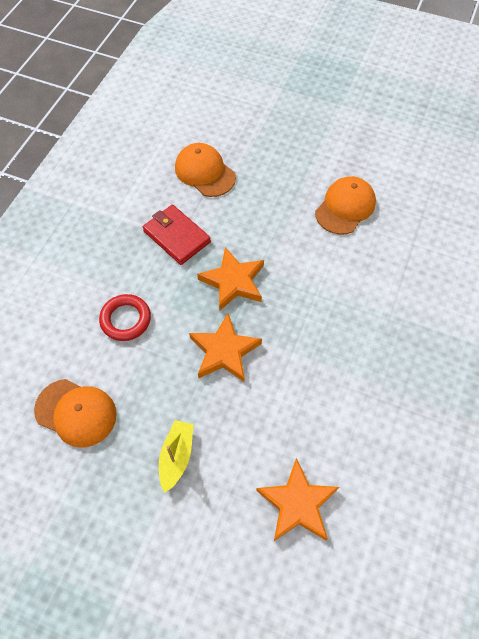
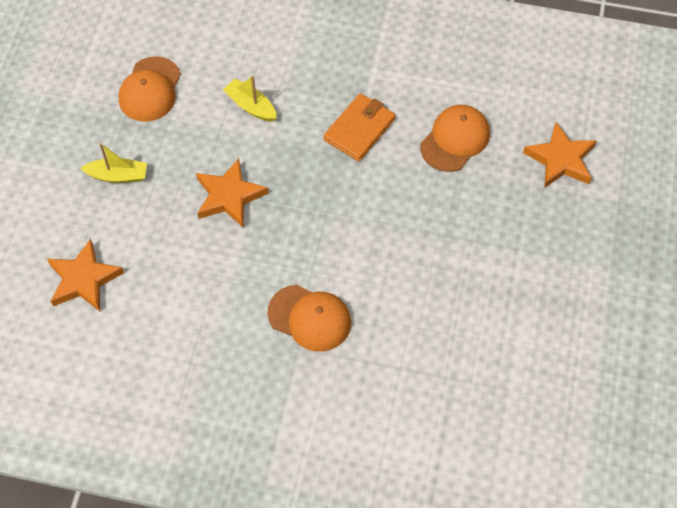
camera: 80 degrees right, 0 degrees up
(126, 319) = (251, 106): red ring -> yellow boat
(176, 236) = (359, 129): red wallet -> orange wallet
(233, 281) = (312, 191): orange star -> orange star (561, 159)
(345, 207) = (438, 290): orange cap -> orange cap (310, 318)

